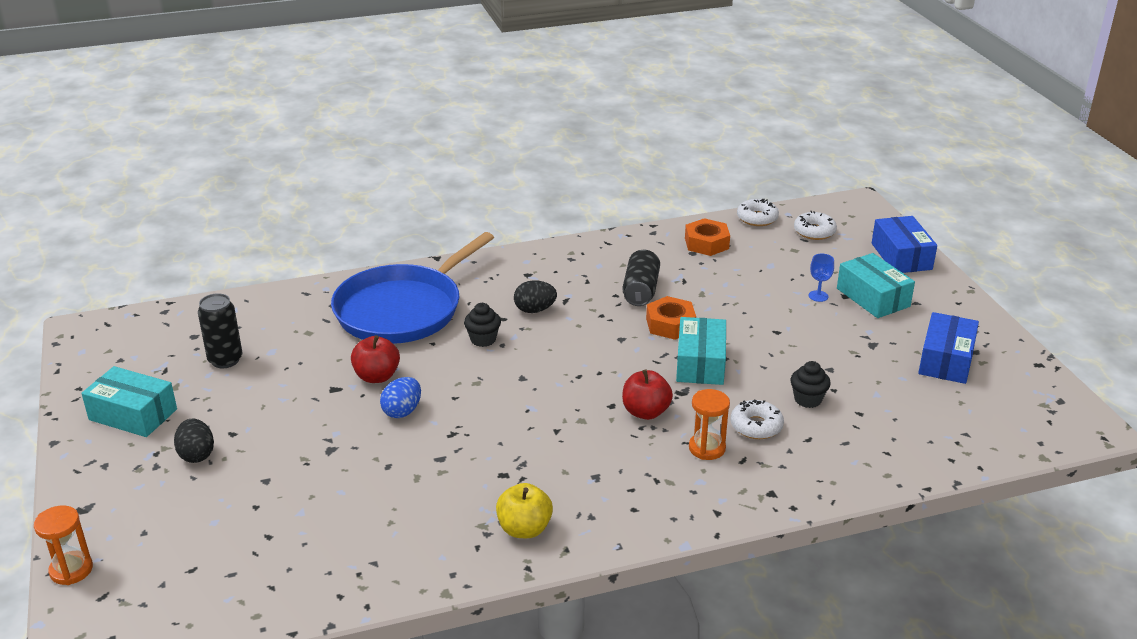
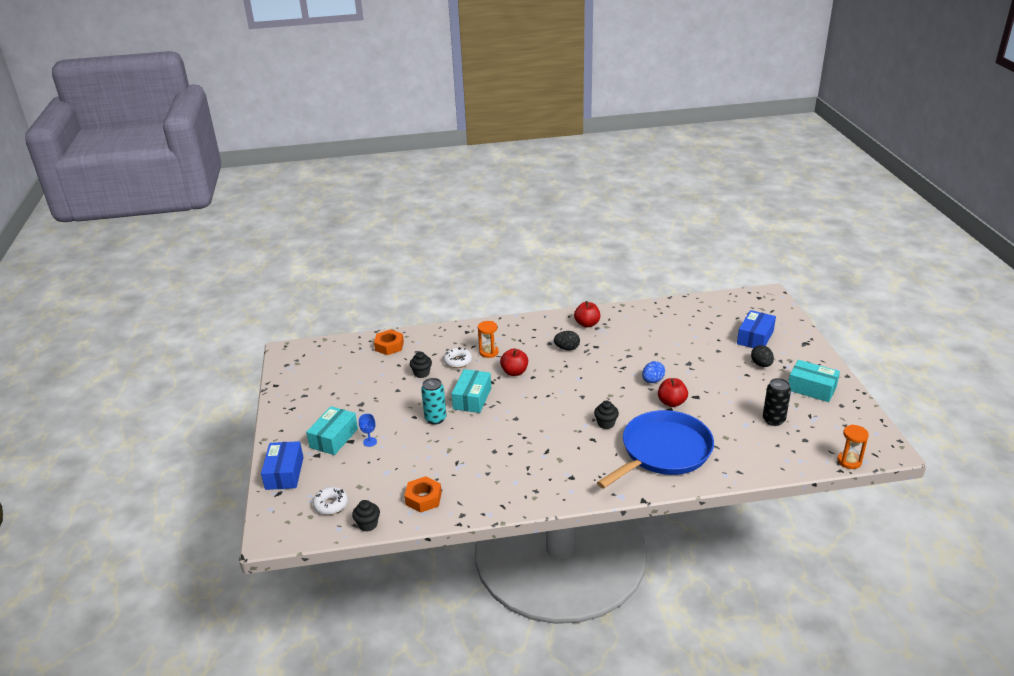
camera: 170 degrees left, 0 degrees up
(71, 570) = (793, 320): orange hourglass -> orange hourglass (849, 461)
(524, 529) = (587, 324): yellow apple -> red apple
(535, 310) = (569, 444): black egg -> black egg (567, 348)
(640, 290) = (491, 456): black can -> none
(670, 324) = (480, 426): orange nut -> orange nut (389, 346)
(742, 330) = (435, 419): none -> turquoise can
(757, 218) = (368, 524): white donut -> black cupcake
(873, 297) = (334, 438): turquoise box -> turquoise box turned 45 degrees clockwise
(946, 360) = (326, 391): blue box -> blue box (755, 337)

